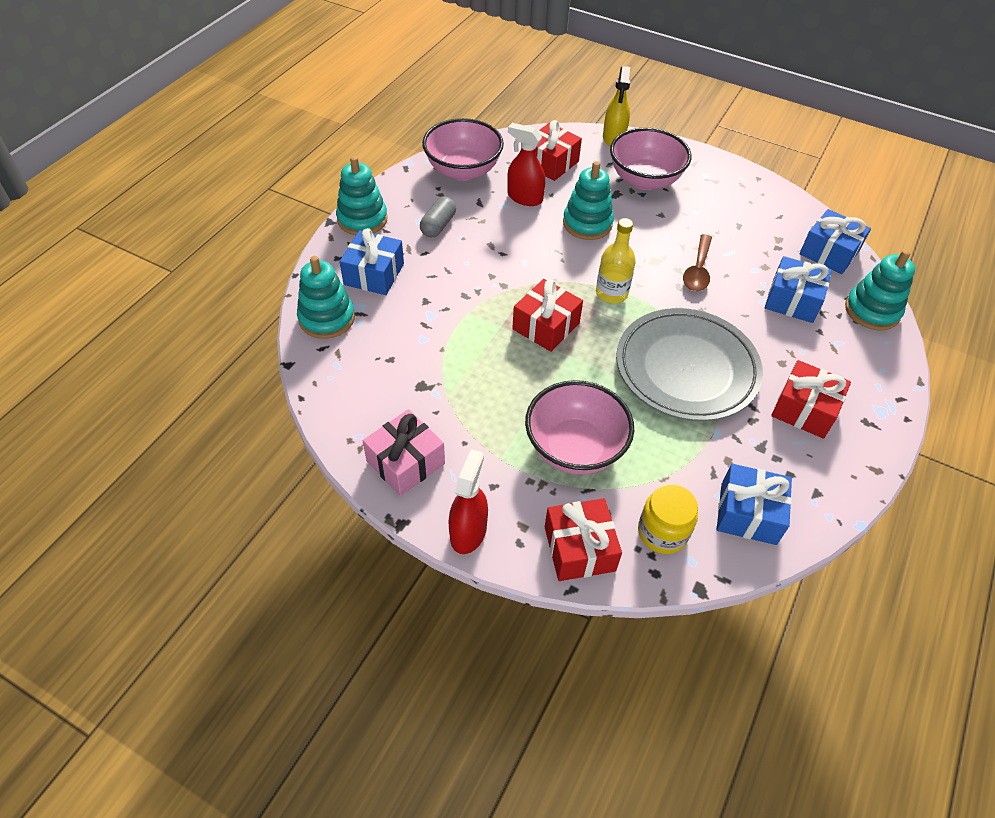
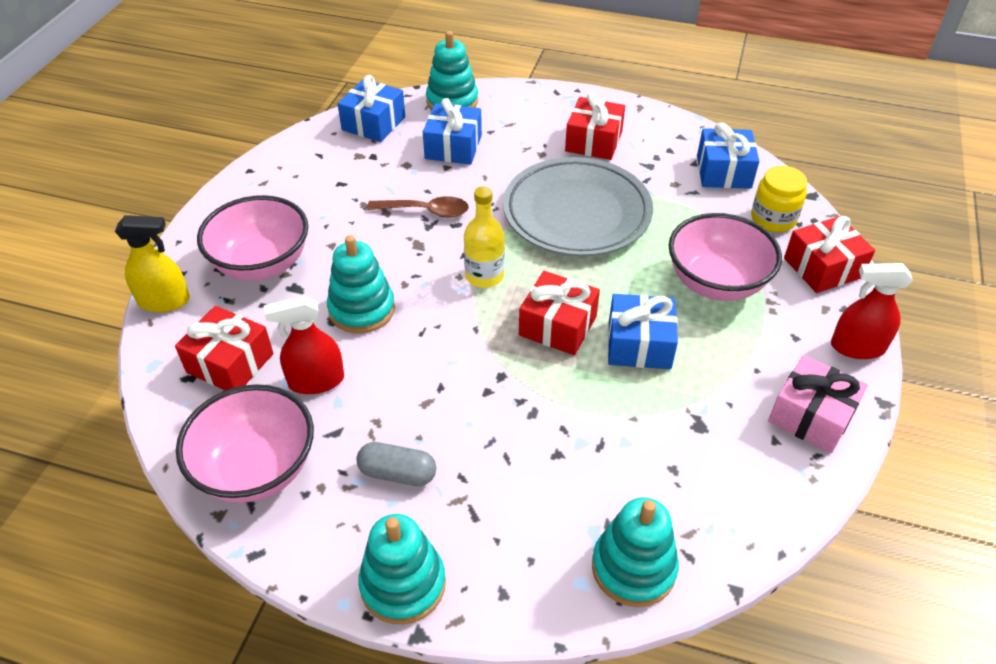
camera: 100 degrees left, 5 degrees down
(374, 274) = (525, 531): blue gift -> blue gift (639, 344)
(524, 197) = (316, 381): red spray bottle -> red spray bottle turned 60 degrees clockwise

